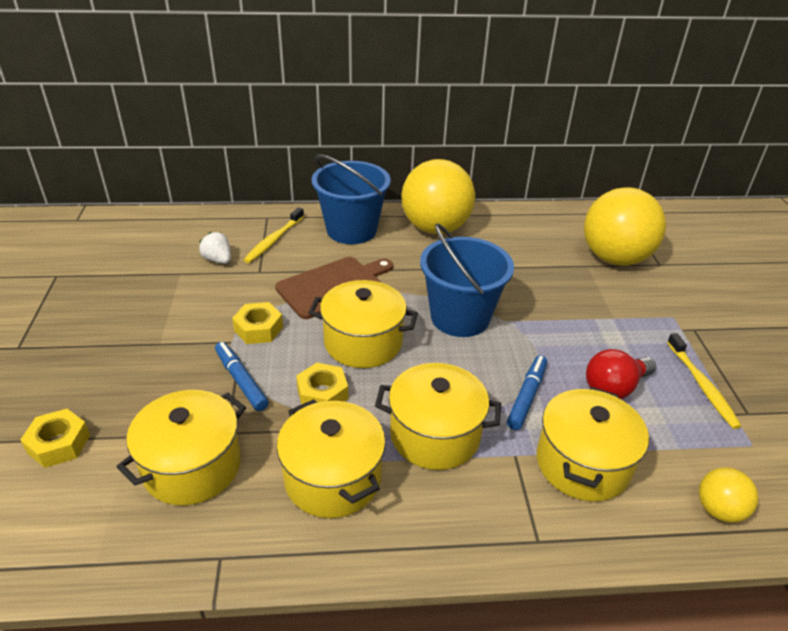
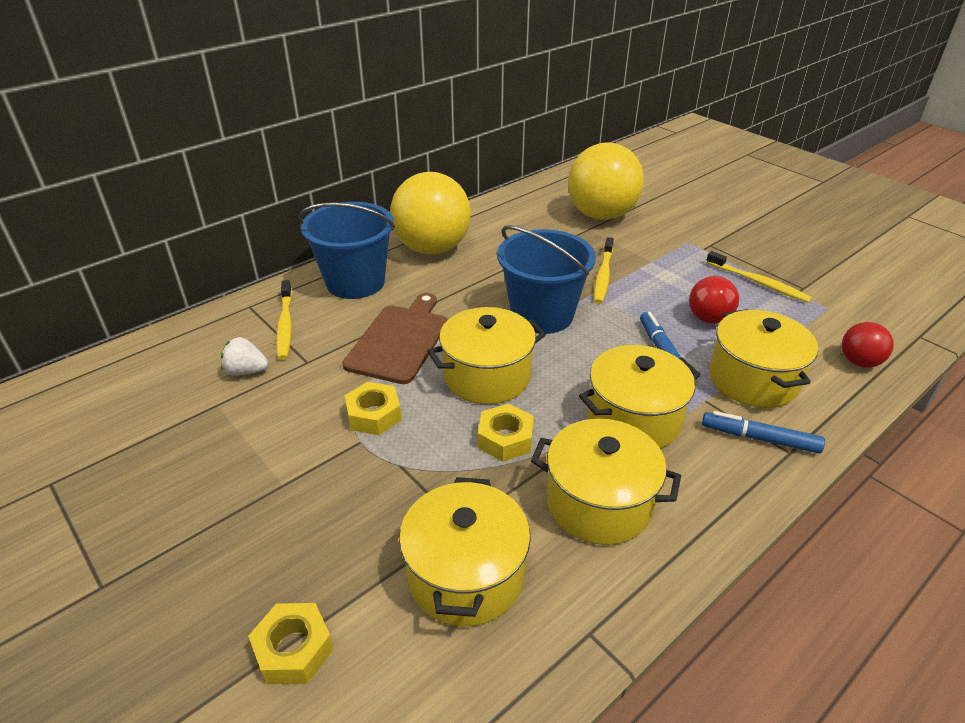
camera: 35 degrees left, 0 degrees up
(241, 380) = (415, 471): blue marker -> blue marker (759, 438)
(551, 310) = (603, 276): none -> yellow toothbrush
(718, 510) = (859, 362): yellow ball -> red ball

